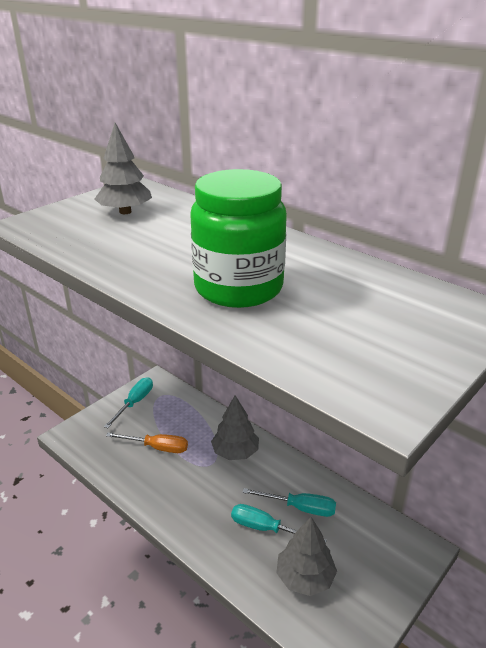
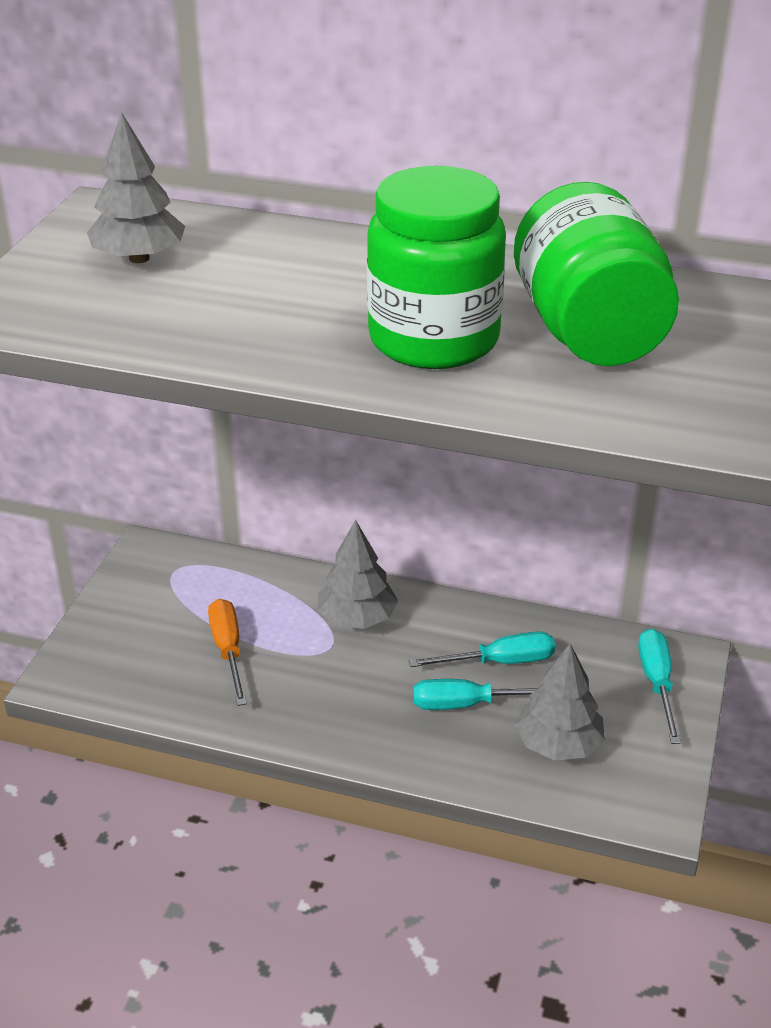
camera: 25 degrees left, 5 degrees up
(135, 403) = (138, 595): turquoise screwdriver -> turquoise screwdriver (657, 683)
(157, 448) = (228, 650): orange screwdriver -> orange screwdriver turned 90 degrees counterclockwise
(344, 306) = (589, 332): none -> green jar

